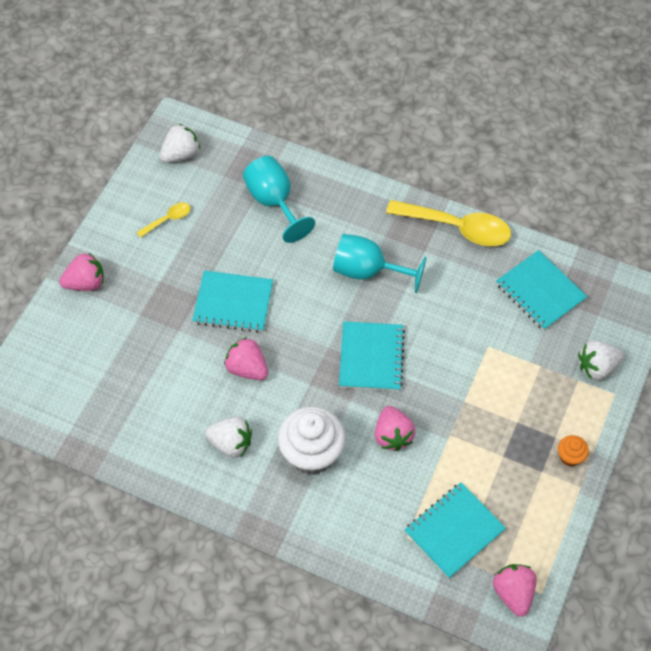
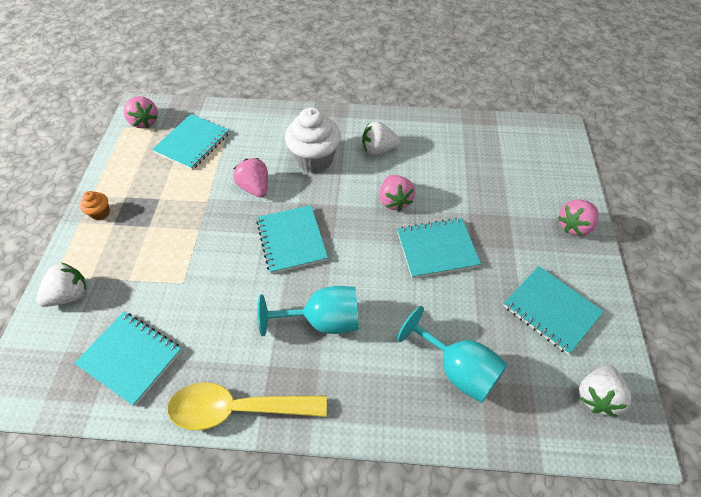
camera: 160 degrees right, 5 degrees down
(168, 219) = (551, 310): yellow spoon -> turquoise notebook
(247, 368) = (394, 201): pink strawberry -> pink strawberry turned 60 degrees clockwise

